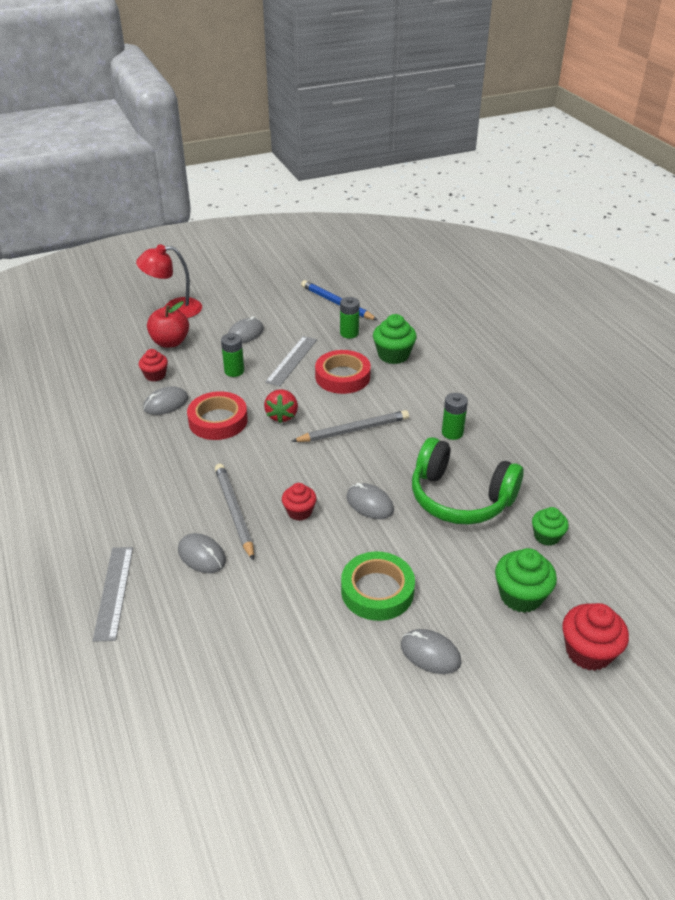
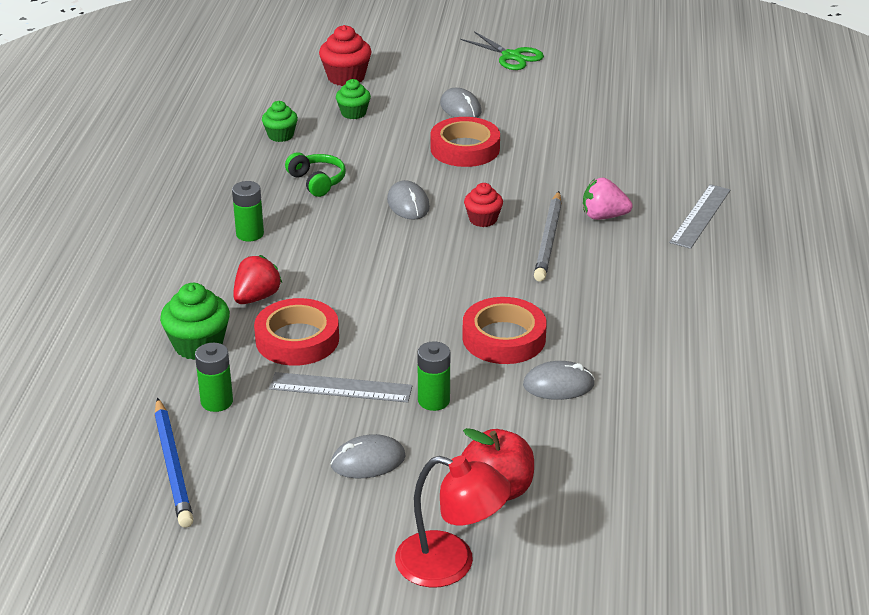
camera: 150 degrees left, 5 degrees down
(155, 375) = (551, 435): red cupcake -> none
(202, 555) = (603, 216): grey mouse -> pink strawberry
(282, 416) = (420, 317): red strawberry -> red strawberry (257, 297)
(291, 360) = (340, 388): grey ruler -> grey ruler turned 45 degrees clockwise
(353, 430) = (352, 272): grey pencil -> none
(377, 591) = (465, 149): green tape -> red tape
(456, 798) = (511, 56): none -> green scissors
(460, 497) = (317, 181): green headphones -> green headphones, size x0.50
(521, 596) = (353, 113): green cupcake -> green cupcake, size x0.64

